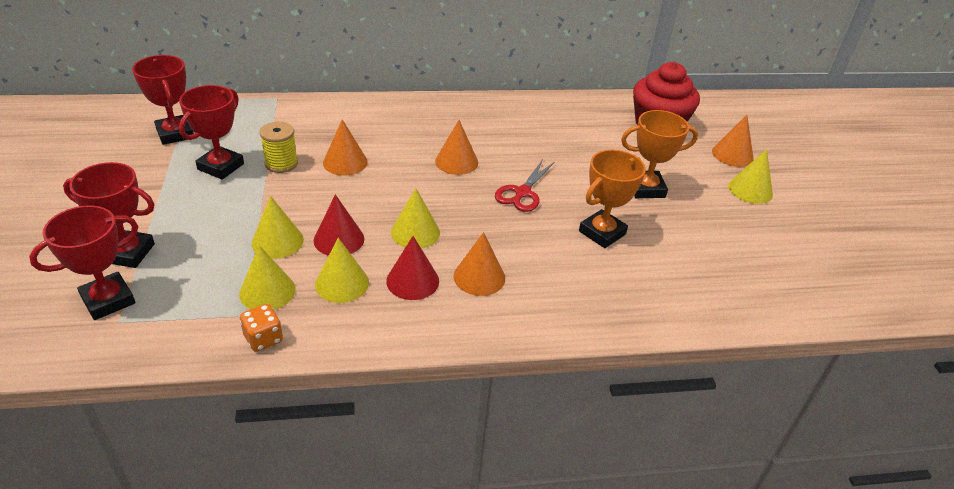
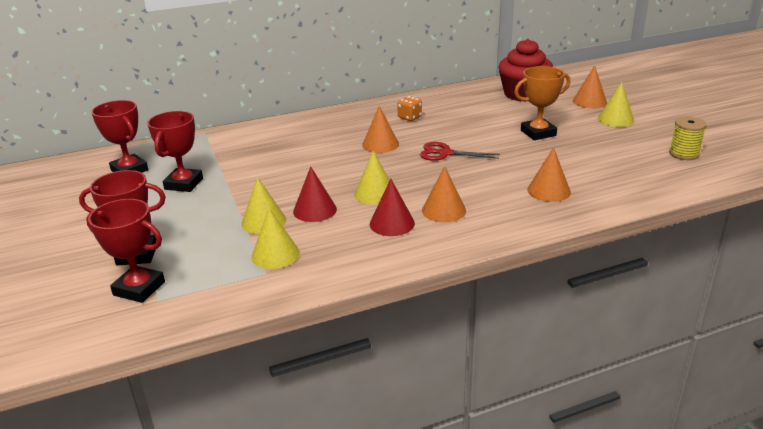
camera: 10 degrees left, 10 degrees down
(108, 300) = (139, 288): red trophy -> red trophy turned 75 degrees clockwise
(263, 339) = (291, 284): orange dice -> orange dice (409, 117)
(281, 163) = (235, 172): yellow spool -> yellow spool (683, 154)
(342, 283) = (335, 237): yellow cone -> none
(345, 162) = (289, 161): orange cone -> orange cone (548, 191)
(522, 193) = (445, 153): red scissors -> red scissors turned 90 degrees clockwise
(602, 233) = (522, 165): orange trophy -> none

